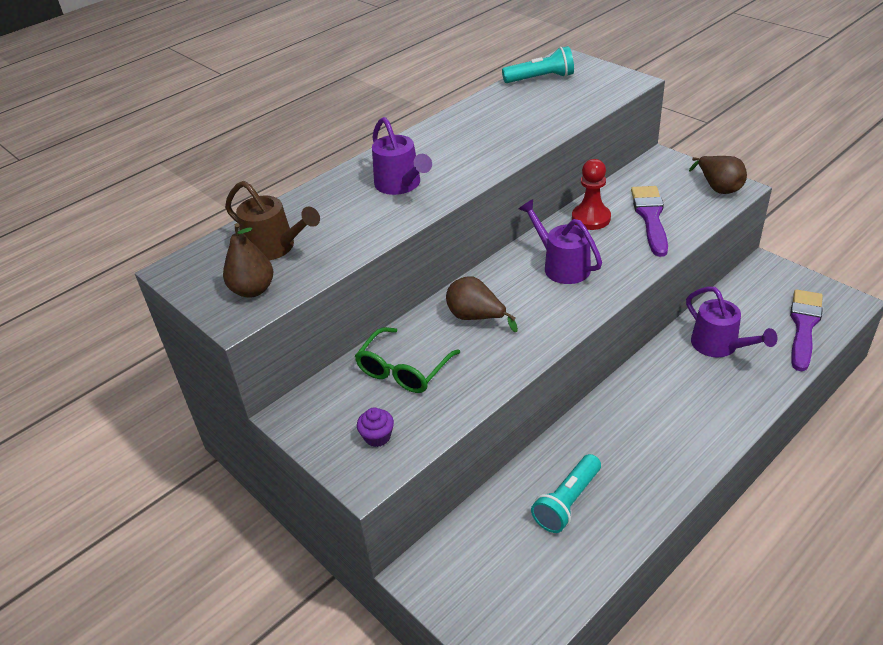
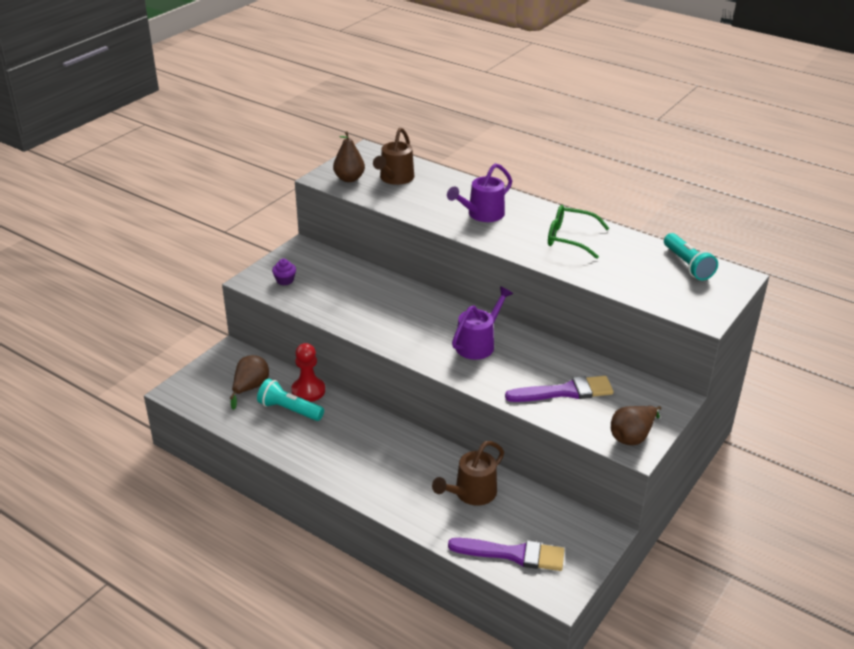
camera: 75 degrees right, 5 degrees down
(404, 370) = (346, 283): green glasses -> green glasses (570, 238)
(476, 317) = (406, 307): brown pear -> brown pear (250, 388)
(591, 218) = (552, 357): red pawn -> red pawn (308, 391)
(720, 346) = (471, 494): purple watering can -> brown watering can

